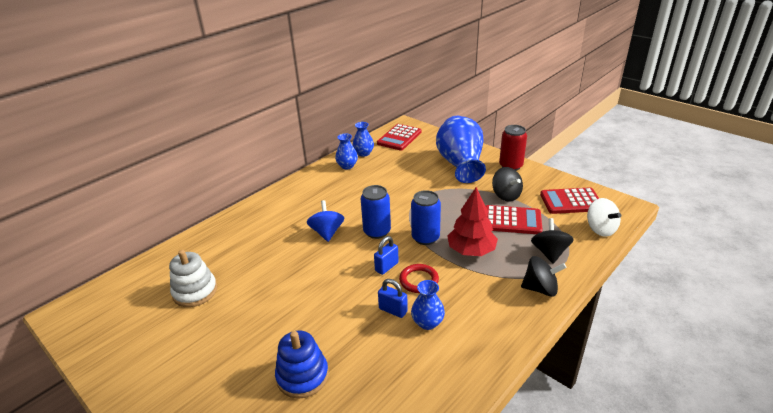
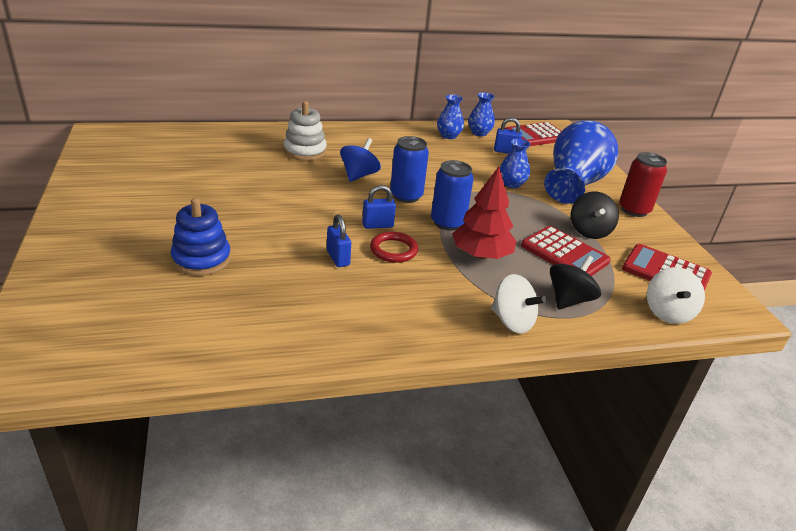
camera: 30 degrees right, 0 degrees up
(195, 291) = (199, 164): white stacking toy -> white stacking toy (305, 151)
(396, 160) = (505, 151): none -> blue padlock
(427, 322) = (356, 283): blue vase -> blue vase (511, 184)
(540, 289) = (512, 321): black spinning top -> white spinning top

